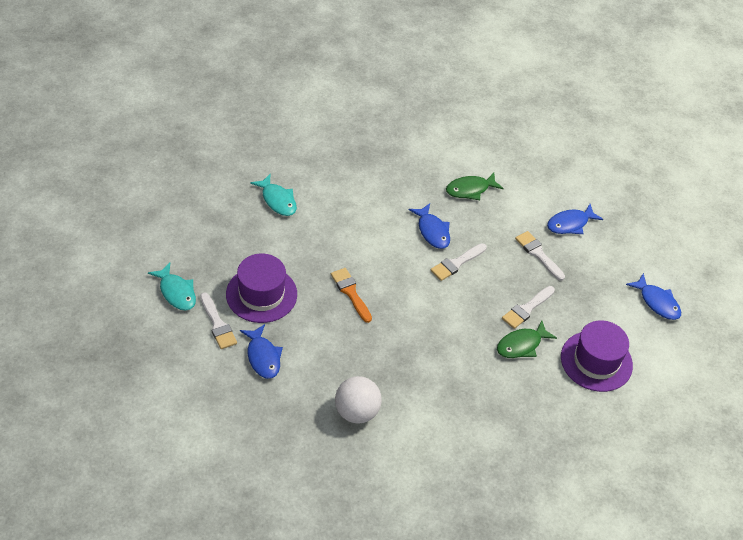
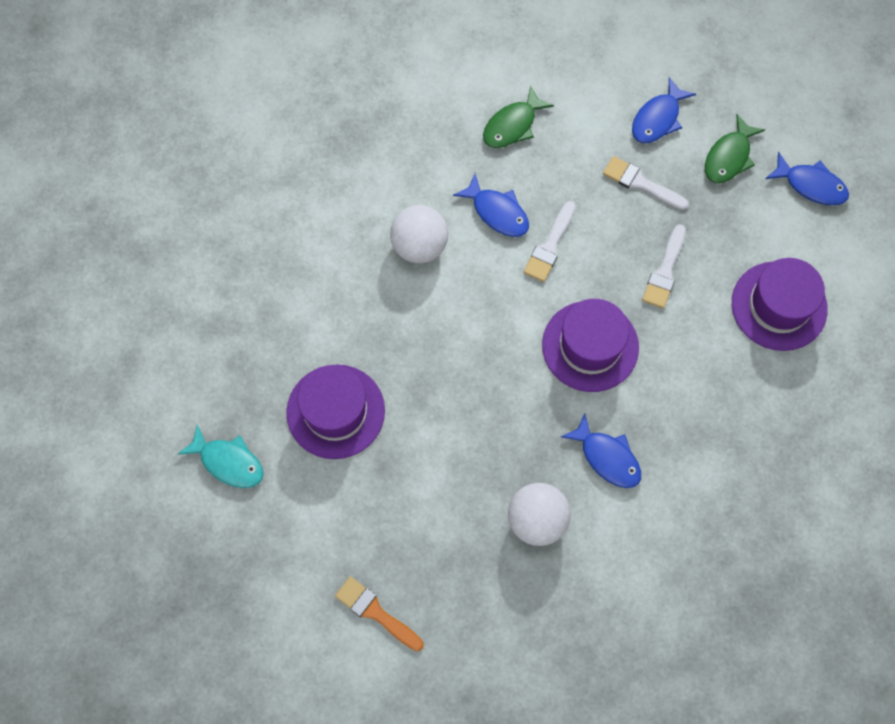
camera: 20 degrees left, 20 degrees up
(217, 324) = (305, 482): white brush -> none
(263, 357) = (386, 501): blue fish -> blue fish (607, 457)
(277, 200) = (281, 260): turquoise fish -> none
(350, 293) = (443, 354): orange brush -> orange brush (376, 612)
(371, 228) = (419, 246): none -> white ball
(451, 329) = (590, 346): none -> purple hat
(521, 345) = (683, 327): green fish -> green fish (729, 157)

